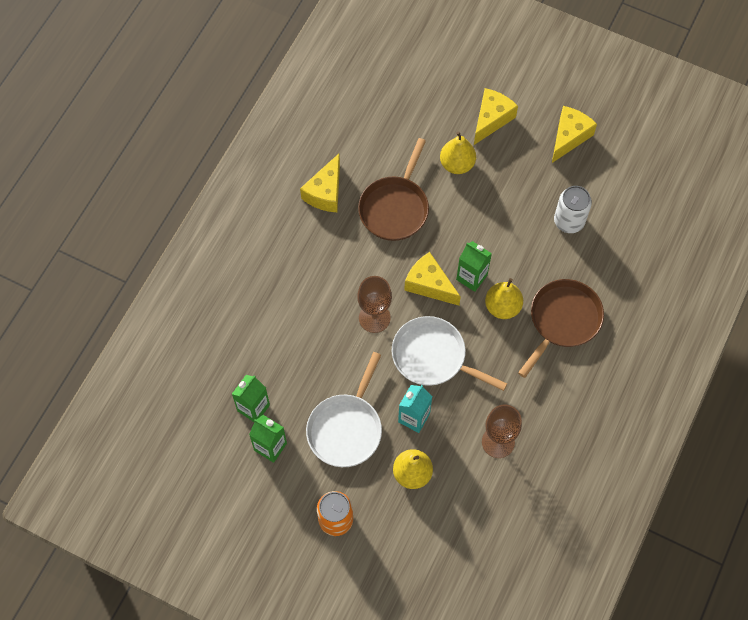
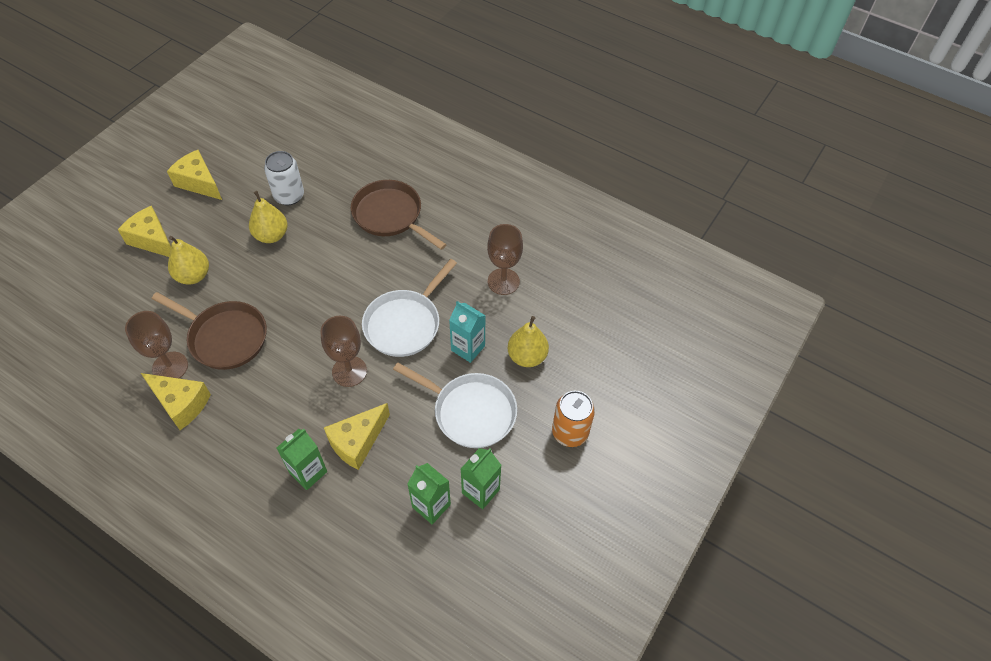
camera: 85 degrees left, 10 degrees down
(359, 174) = (170, 367): none -> brown goblet
(429, 284) = (324, 317): yellow cheese -> yellow cheese (357, 442)
(471, 277) = (326, 280): green carton -> green carton (308, 472)
(502, 307) = (365, 259): yellow pear -> yellow pear (271, 235)

